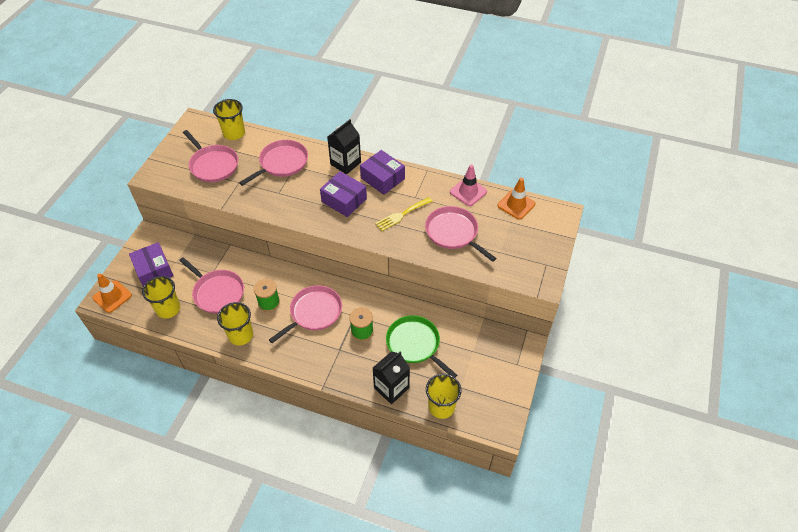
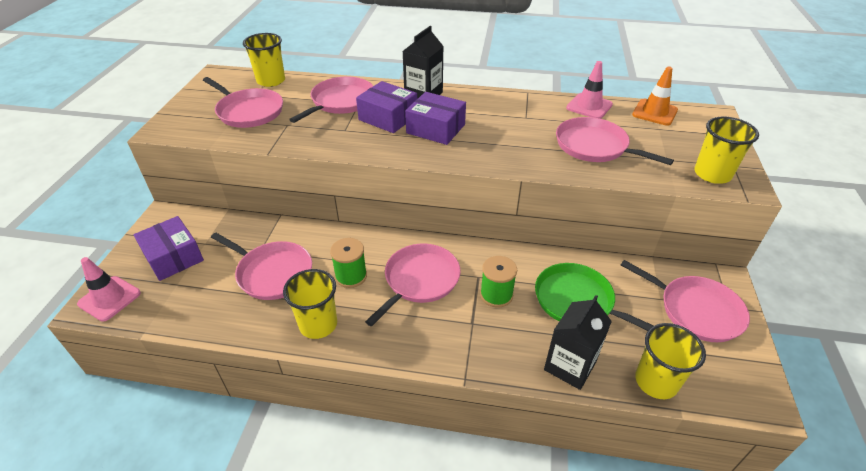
camera: 10 degrees left, 10 degrees down
(112, 296) = (109, 298): orange traffic cone -> pink traffic cone
(168, 309) = (199, 303): yellow cup -> yellow cup (712, 174)
(382, 178) = (476, 104): purple box -> purple box (388, 117)
(402, 215) = (518, 135): yellow fork -> none
(493, 363) = (696, 310): none -> pink pan

